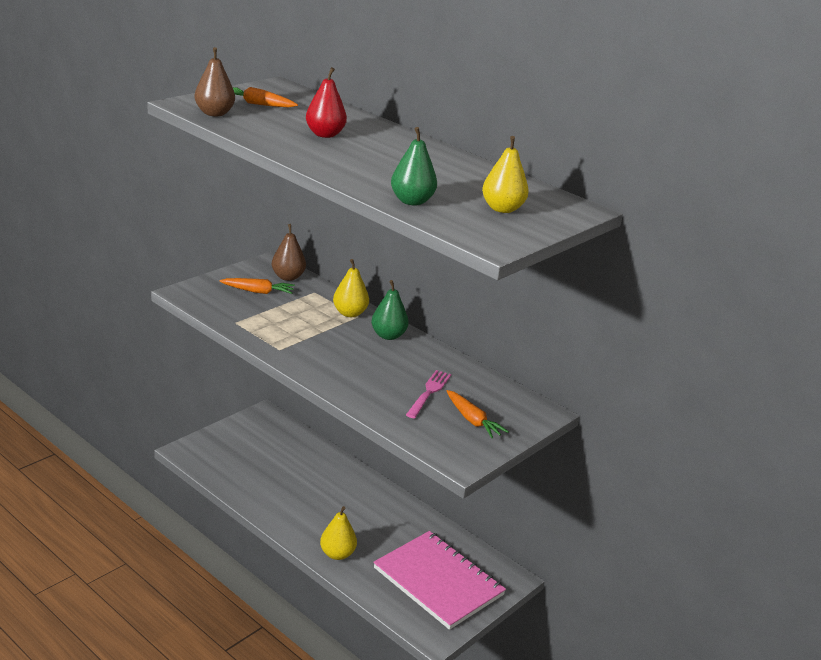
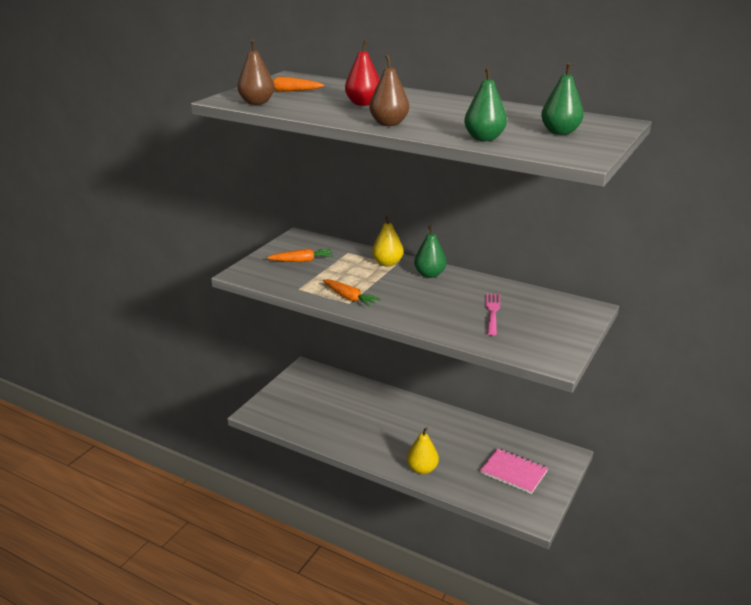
camera: 10 degrees left, 0 degrees up
(288, 277) = (319, 245): brown pear -> brown pear (389, 124)
(438, 582) = (513, 472): pink notebook -> pink notebook, size x0.59
(472, 420) = (541, 327): orange carrot -> orange carrot (349, 298)
(502, 209) = (560, 132): yellow pear -> green pear

